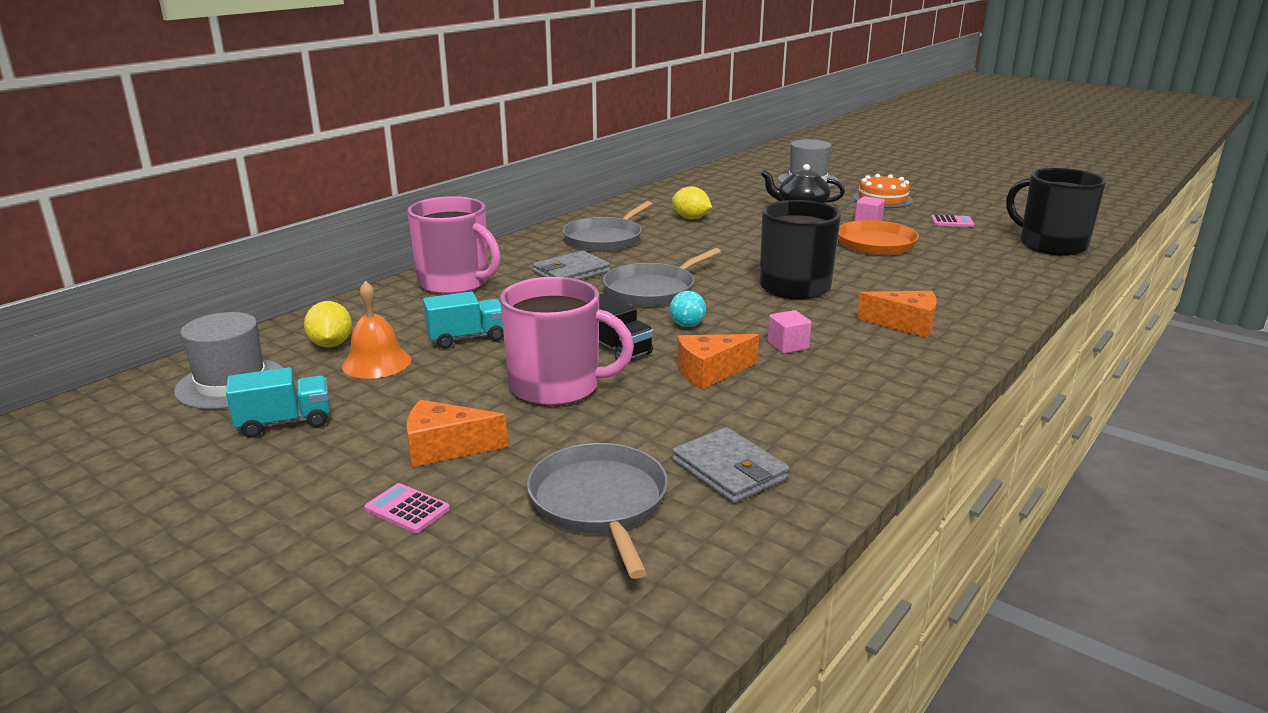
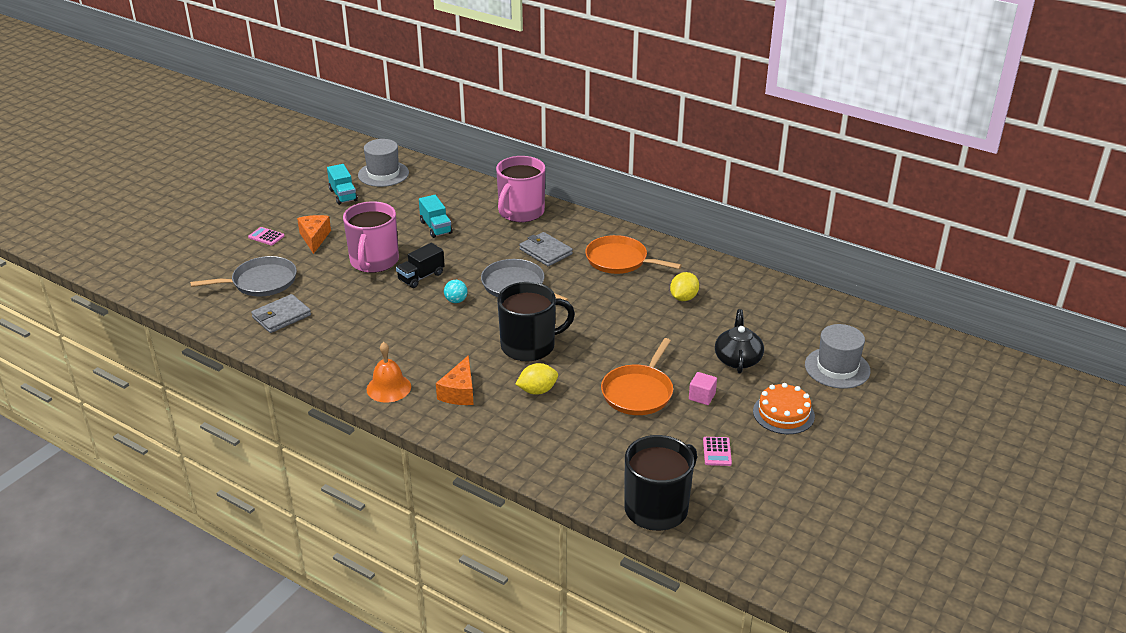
camera: 85 degrees right, 10 degrees up
(331, 344) = (428, 190): yellow lemon -> yellow lemon (537, 390)
(376, 362) = (405, 206): orange bell -> orange bell (388, 388)
(407, 509) = (266, 237): pink calculator -> pink calculator turned 90 degrees counterclockwise
(605, 239) = (619, 260): grey pan -> orange pan
(710, 372) = (388, 310): orange cheese -> none
(788, 345) = (424, 339): pink cube -> none

